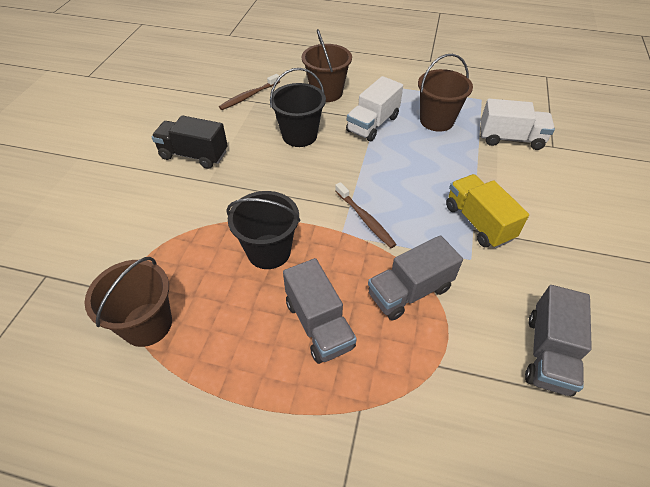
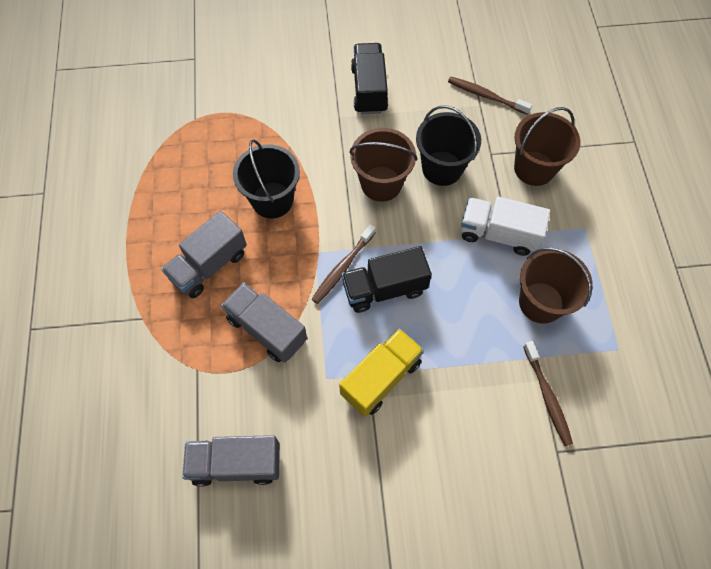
camera: 70 degrees right, 15 degrees up
(147, 324) = (173, 146): brown bucket -> brown bucket (381, 183)
(396, 198) = (384, 288): none -> black truck
(510, 139) = (547, 396): white truck -> brown toothbrush

